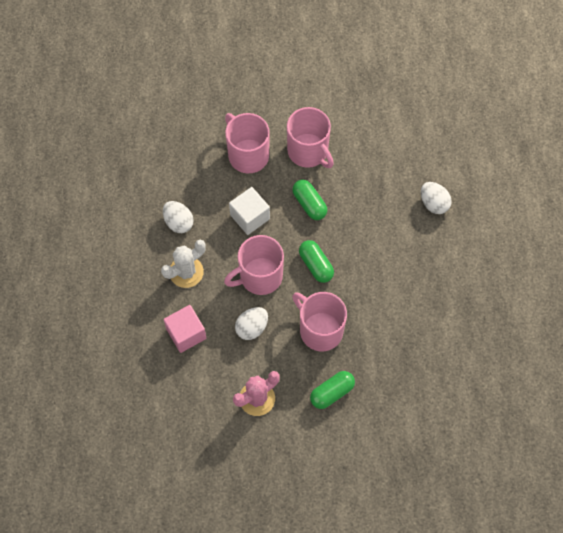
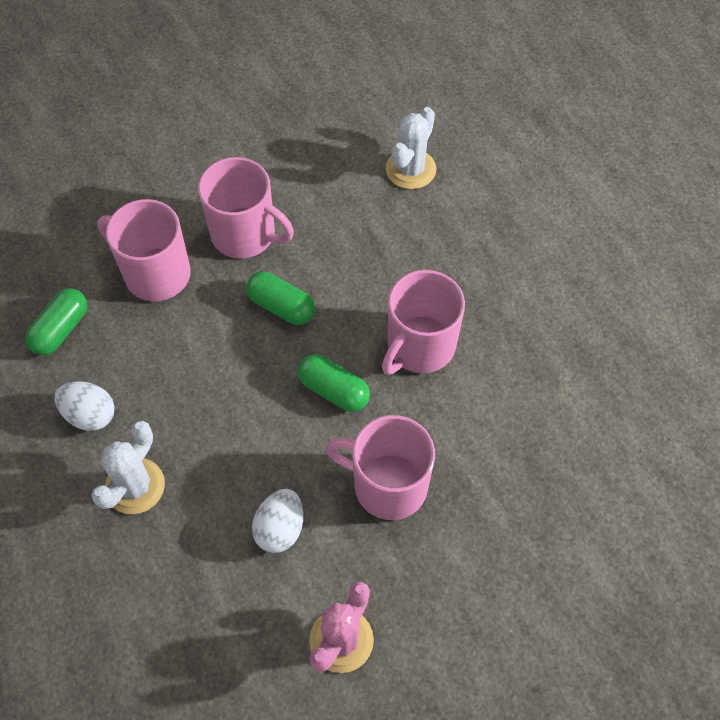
camera: 25 degrees left, 5 degrees down
(186, 333) = (177, 585): pink cube -> none
(250, 217) = (199, 361): white cube -> none
(260, 276) = (256, 443): pink mug -> pink mug (420, 346)
(332, 392) = (454, 575): green capsule -> green capsule (61, 329)
(425, 150) = (410, 169): none -> white cactus
(434, 203) = (459, 235): white egg -> none

